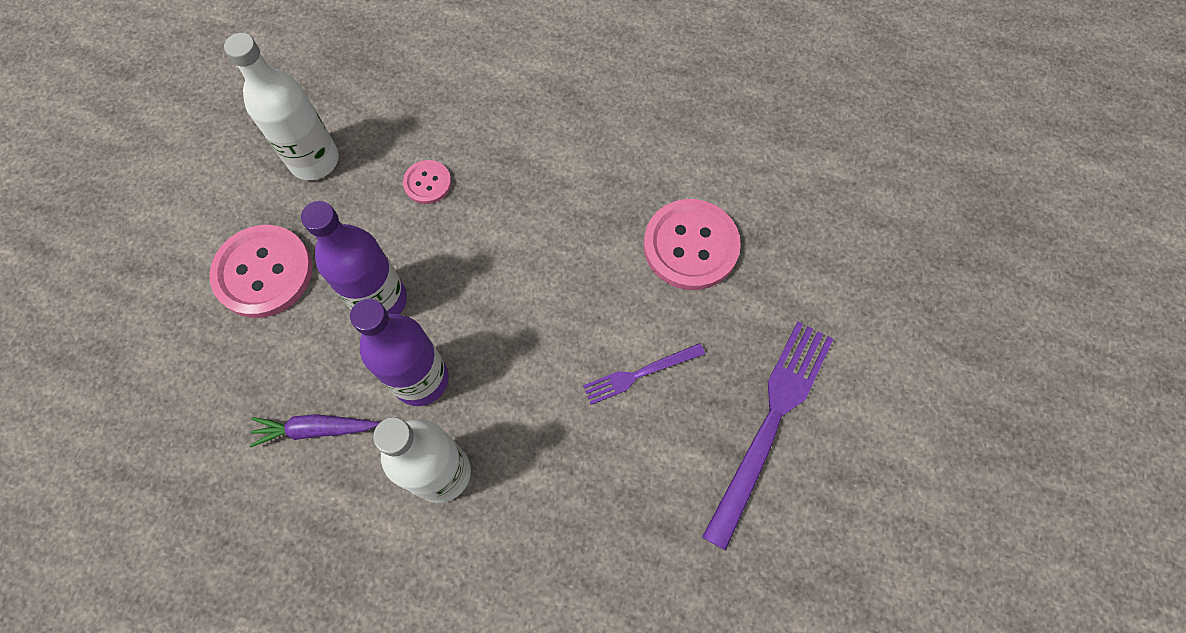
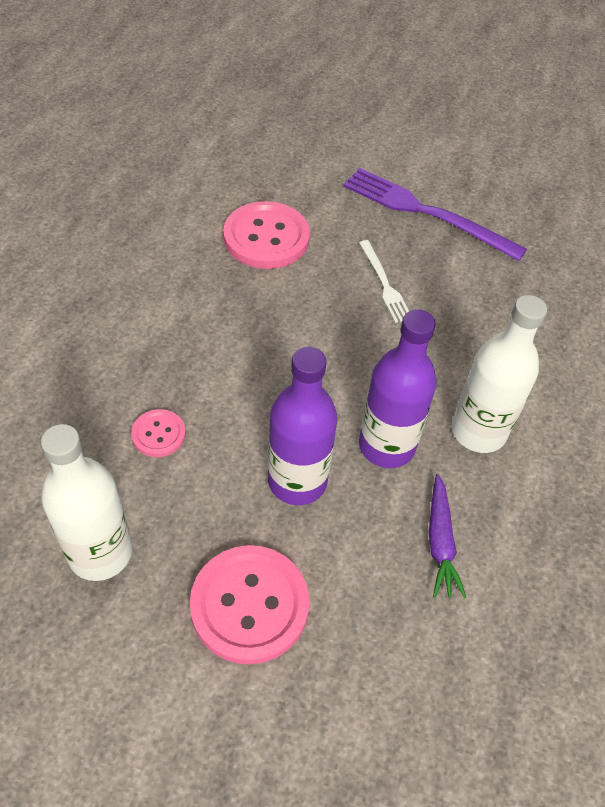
camera: 90 degrees left, 15 degrees down
(640, 374) = (384, 284): purple fork -> white fork

